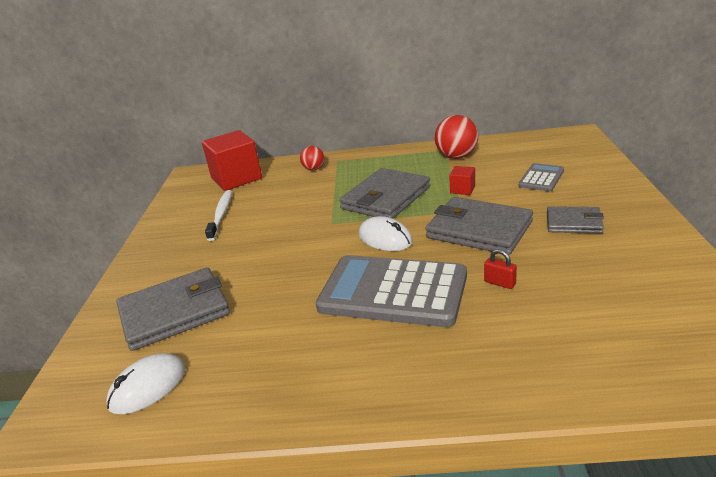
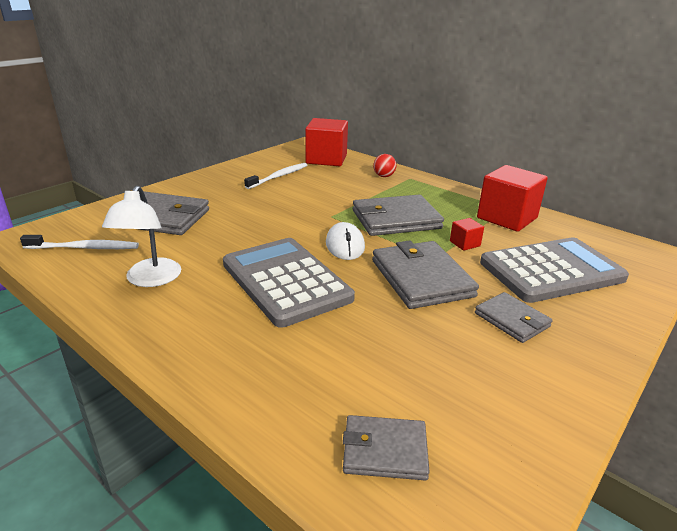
camera: 35 degrees right, 0 degrees up
(148, 387) = (85, 248): white mouse -> white toothbrush
(277, 366) = (150, 280): none -> white lamp
(456, 156) = (507, 218): red ball -> red cube
(500, 283) = (364, 323): red padlock -> none
(541, 178) = (551, 271): grey calculator -> grey calculator, size x2.10
(648, 348) = (384, 450): none -> grey wallet

